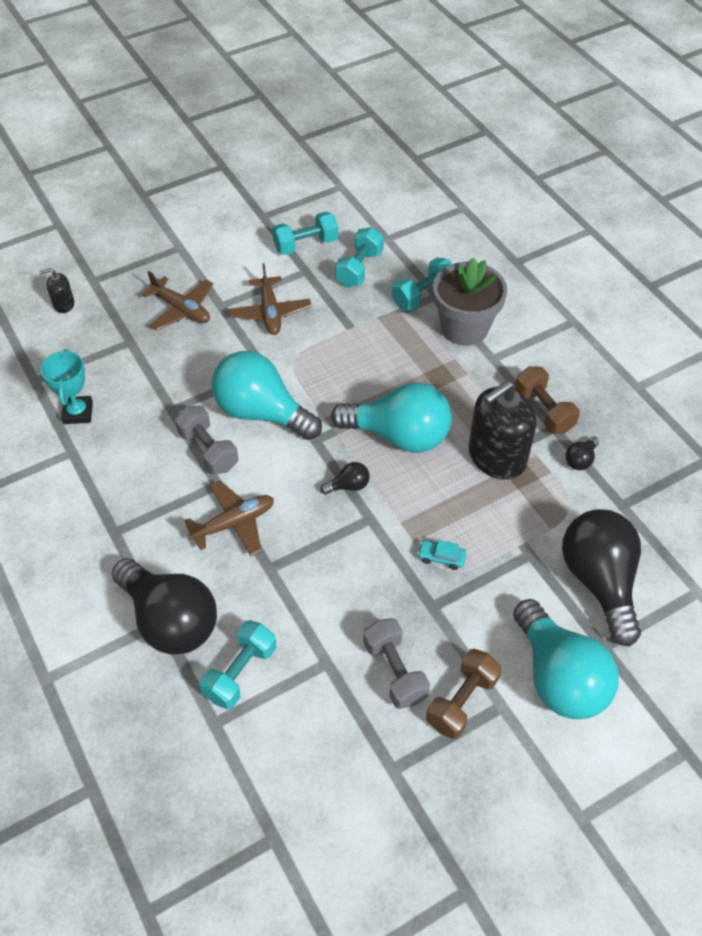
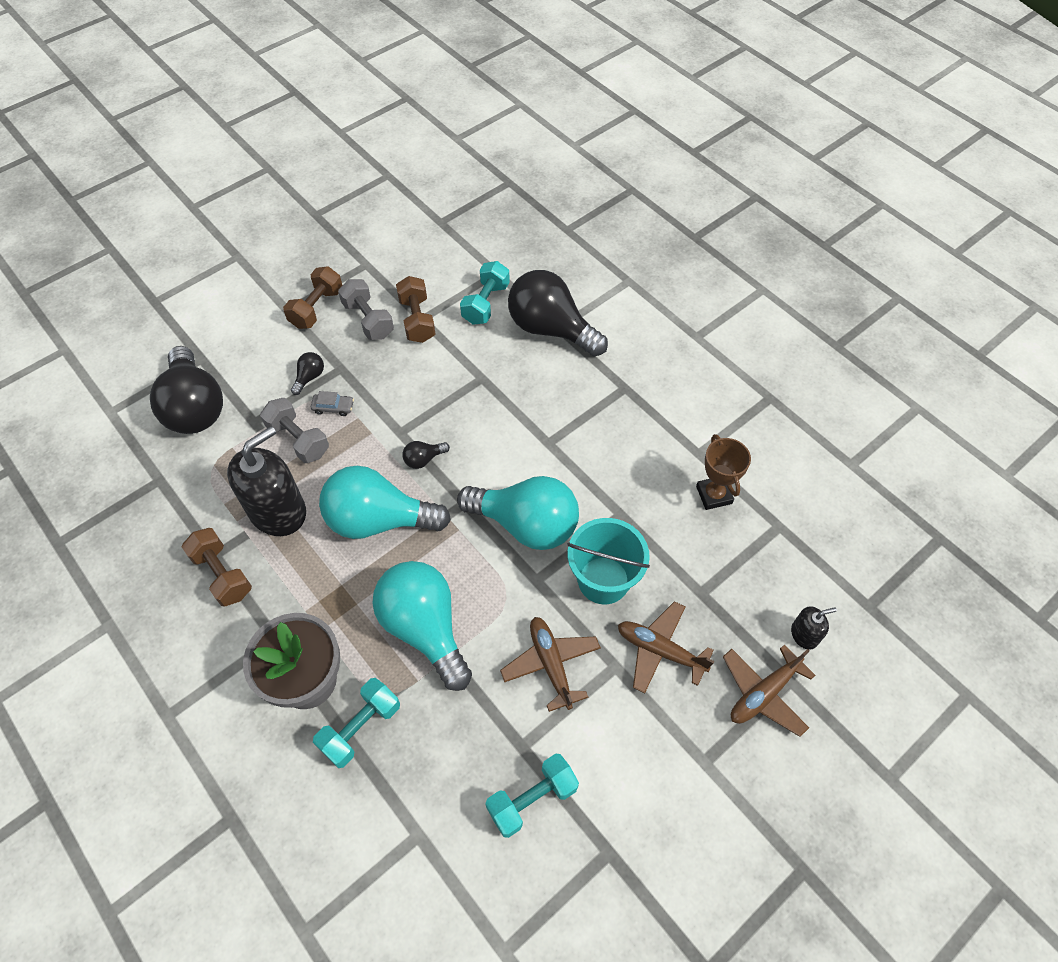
camera: 170 degrees right, 5 degrees up
(78, 413) = (714, 495): turquoise trophy -> brown trophy
(207, 361) = (603, 580): none -> turquoise bucket
(208, 450) = (568, 475): grey dumbbell -> grey dumbbell (298, 439)
(234, 523) = (522, 409): brown plane -> brown plane (763, 693)
(332, 661) = (417, 320): none -> brown dumbbell
(359, 268) = (450, 763): turquoise dumbbell -> none
(441, 557) = (333, 407): turquoise car -> grey car
(559, 677) = (241, 333): turquoise light bulb -> turquoise light bulb (425, 628)
(580, 460) = (191, 521): black light bulb -> black light bulb (309, 377)

